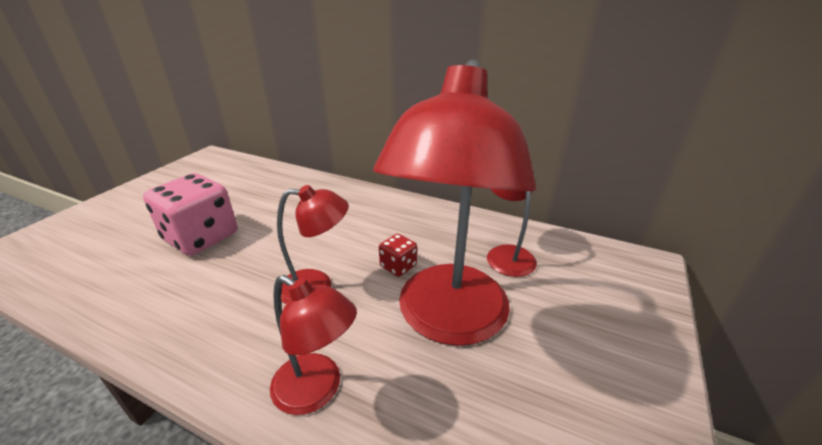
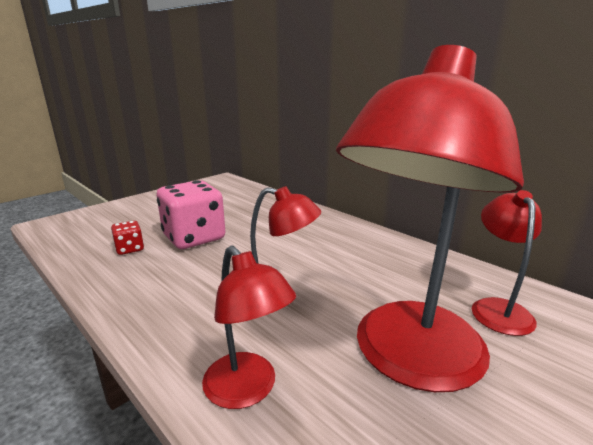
camera: 20 degrees right, 10 degrees down
(398, 266) = (366, 295): red dice -> red dice (130, 249)

